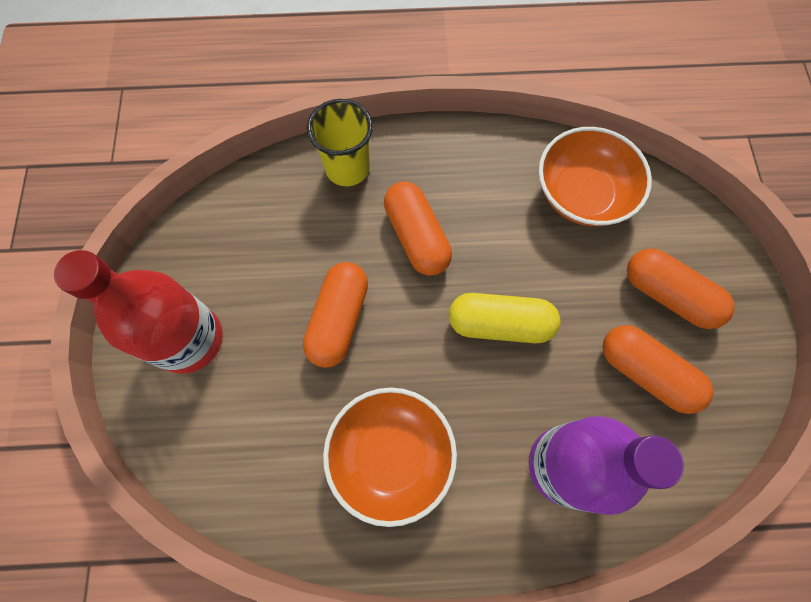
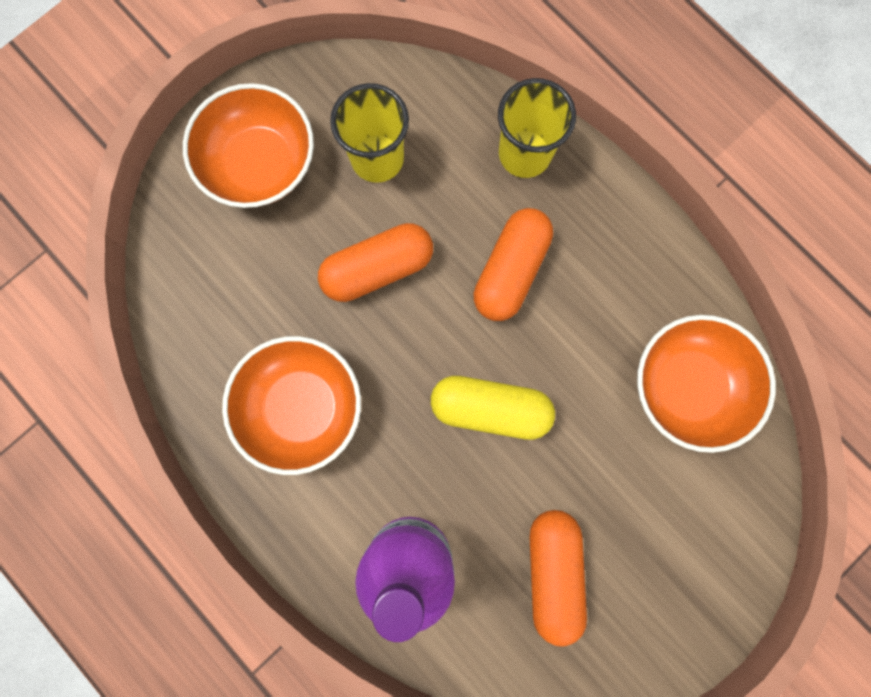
camera: 50 degrees right, 10 degrees up
(189, 339) = (260, 164): red bottle -> orange bowl
(262, 258) = (377, 158): none -> yellow cup
(500, 323) = (490, 408): yellow capsule -> yellow capsule turned 45 degrees counterclockwise
(668, 295) = (648, 541): orange capsule -> none

